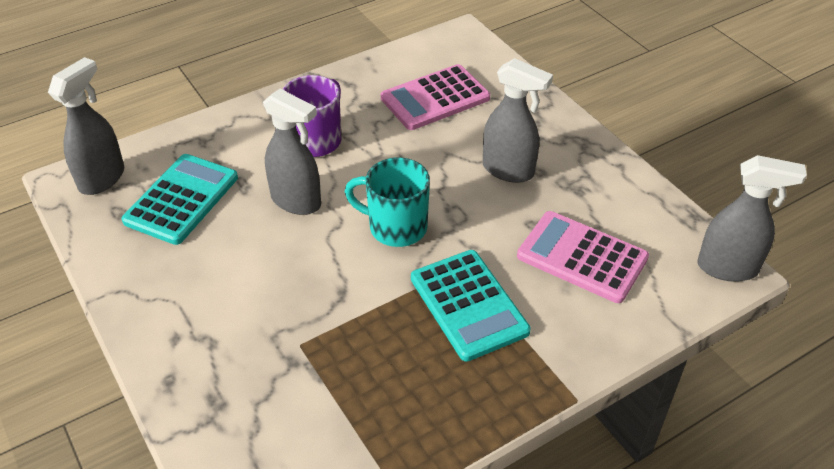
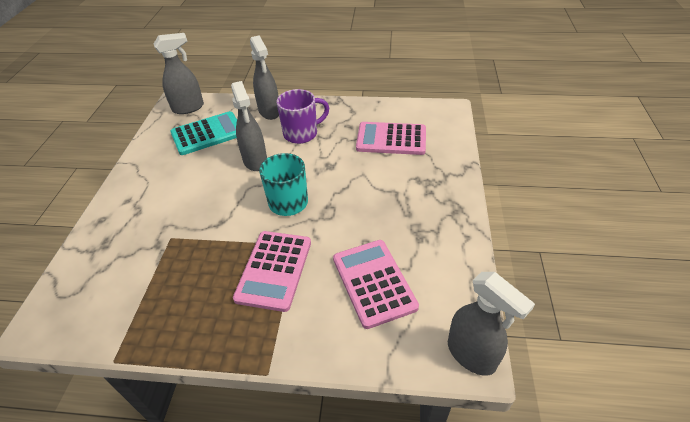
camera: 40 degrees right, 0 degrees up
(469, 305) = (274, 270): turquoise calculator -> pink calculator
(508, 170) = (388, 202): grey spray bottle -> grey spray bottle (269, 112)

